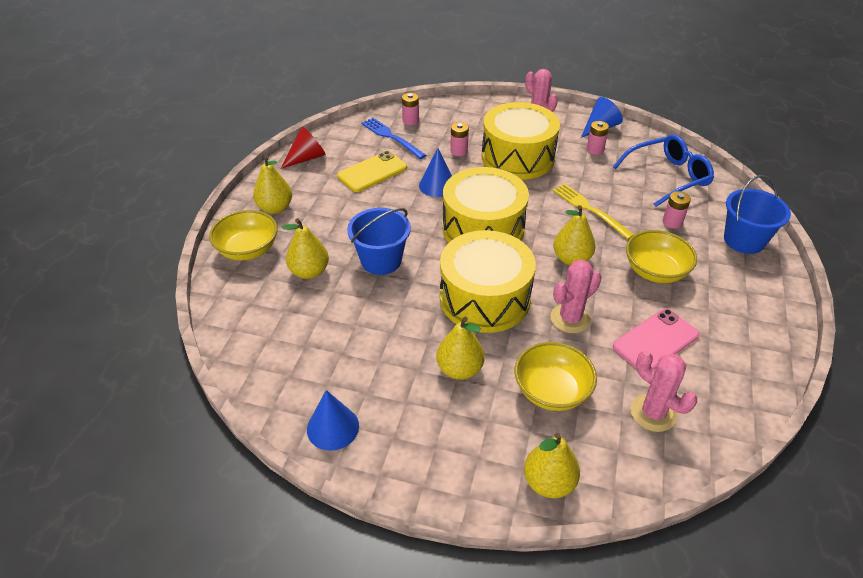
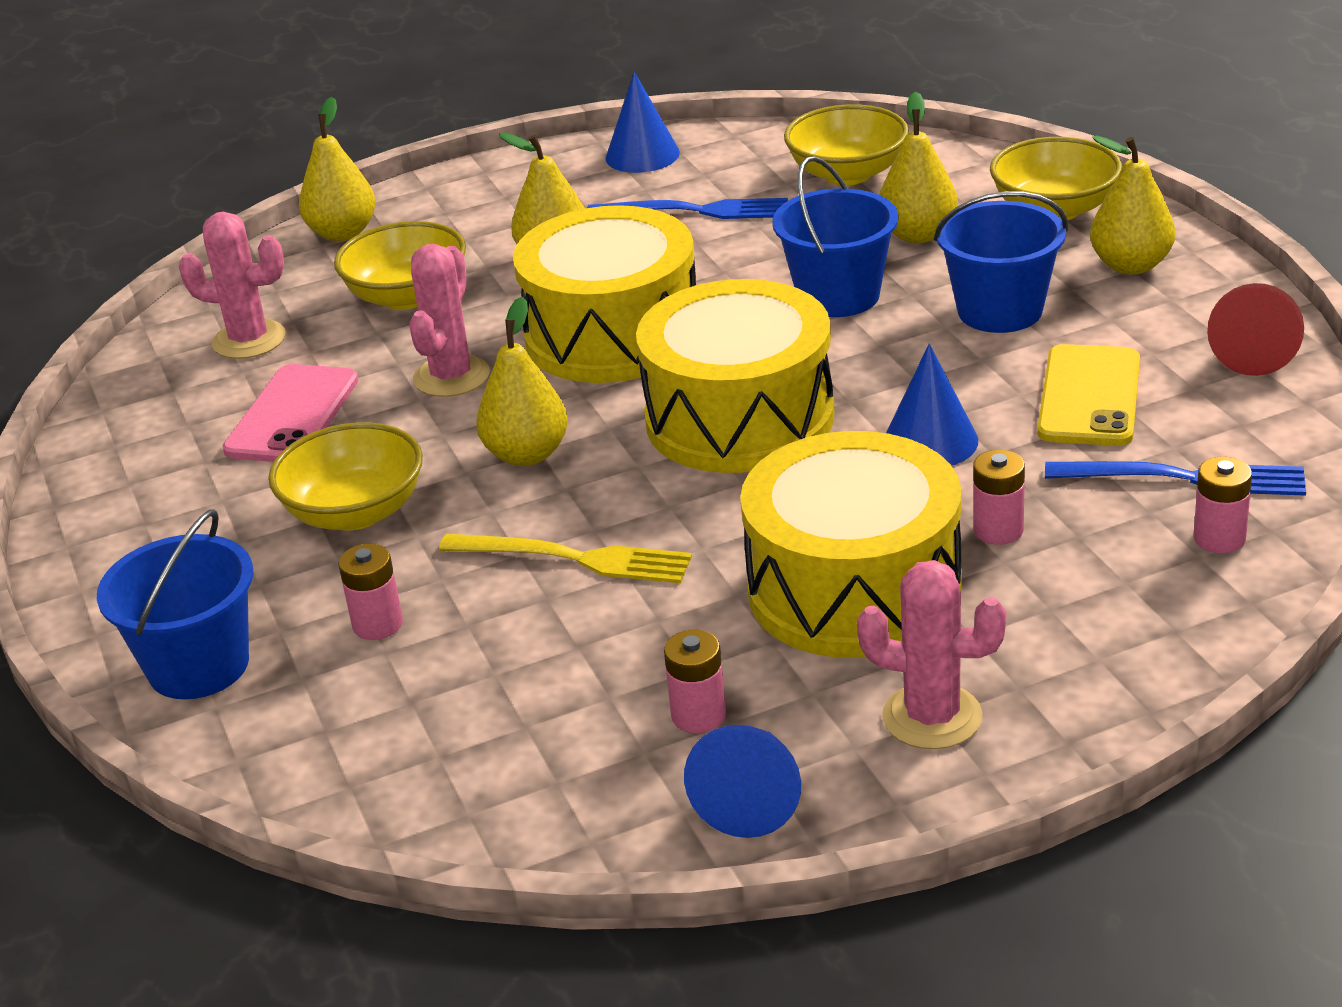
camera: 145 degrees right, 10 degrees down
(275, 331) = (847, 174): none -> yellow bowl
(343, 217) = (1000, 311): none -> blue bucket
(365, 355) = (696, 211): none -> blue fork
(667, 177) = (457, 737): blue glasses -> none

